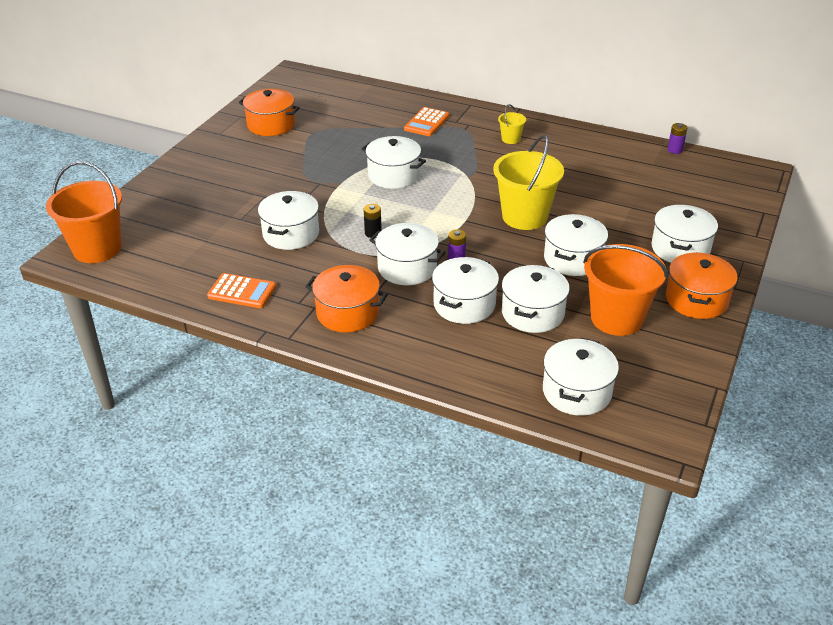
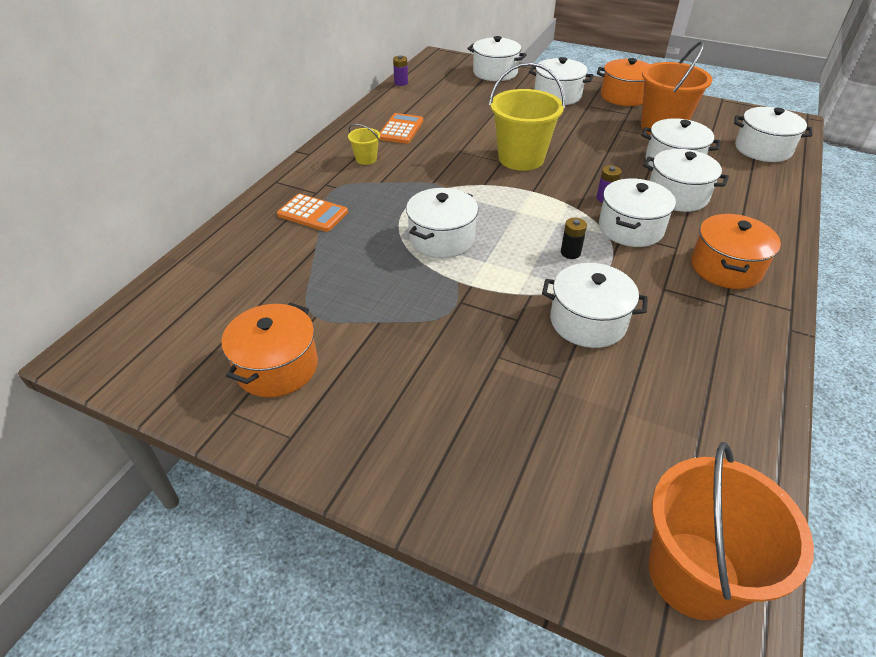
camera: 90 degrees left, 5 degrees up
(242, 292) = (728, 358): orange calculator -> orange calculator (401, 129)
(573, 259) = (585, 139): white pot -> white pot (495, 72)

